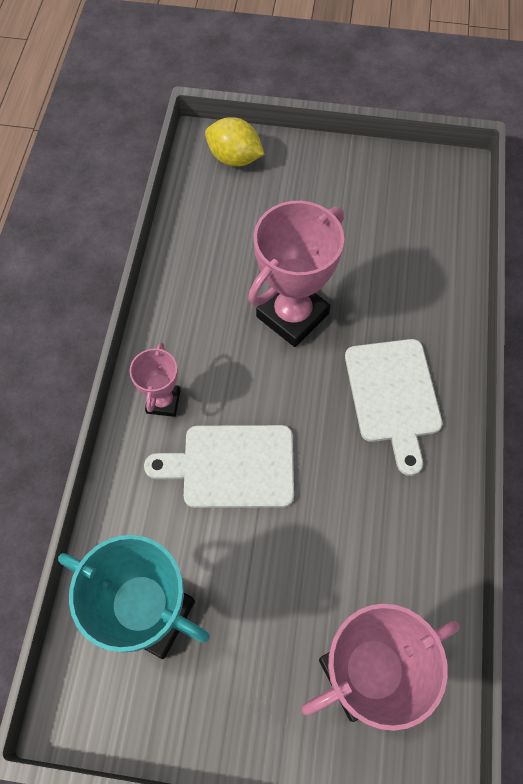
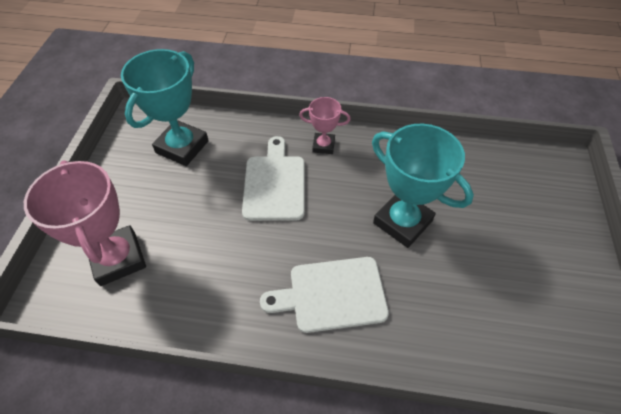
camera: 90 degrees right, 10 degrees down
(234, 158) = (553, 182): yellow lemon -> none
(292, 315) = (402, 222): pink trophy -> turquoise trophy

